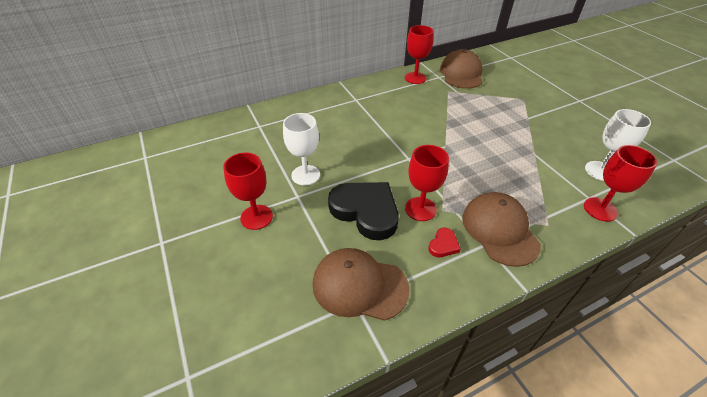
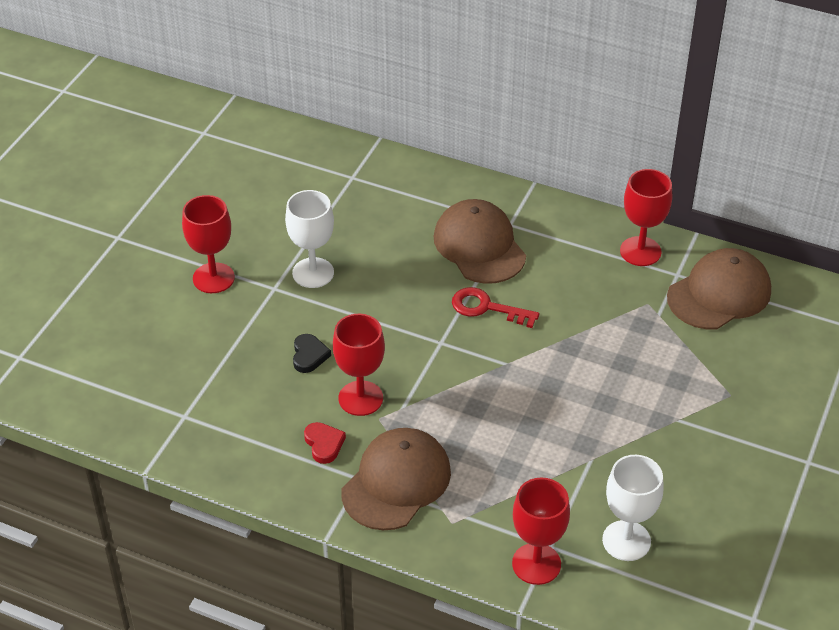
camera: 50 degrees right, 0 degrees up
(359, 286) = (206, 408): brown cap -> brown cap (479, 246)
(366, 211) = (309, 355): black heart -> black heart, size x0.43
(401, 132) = (486, 308): none -> red key
(443, 245) = (324, 444): red heart -> red heart turned 105 degrees counterclockwise

